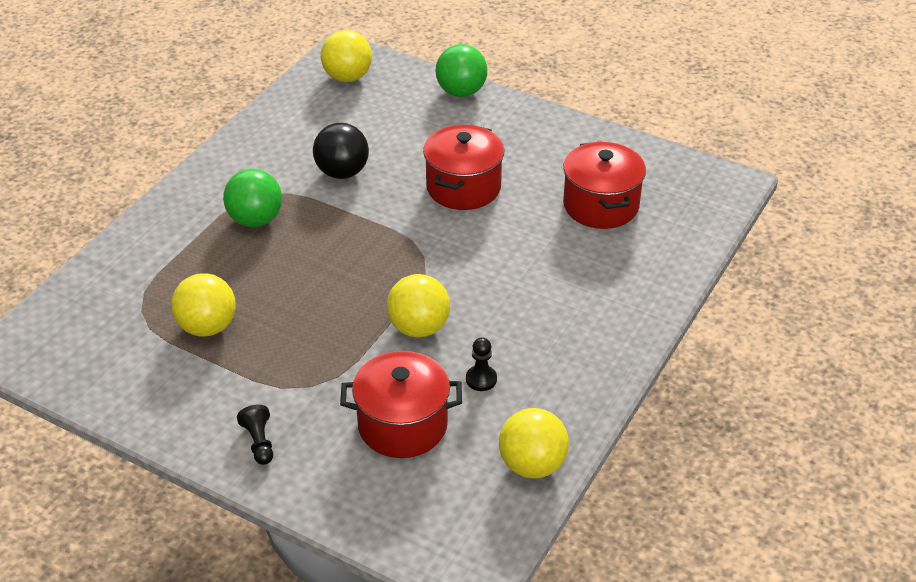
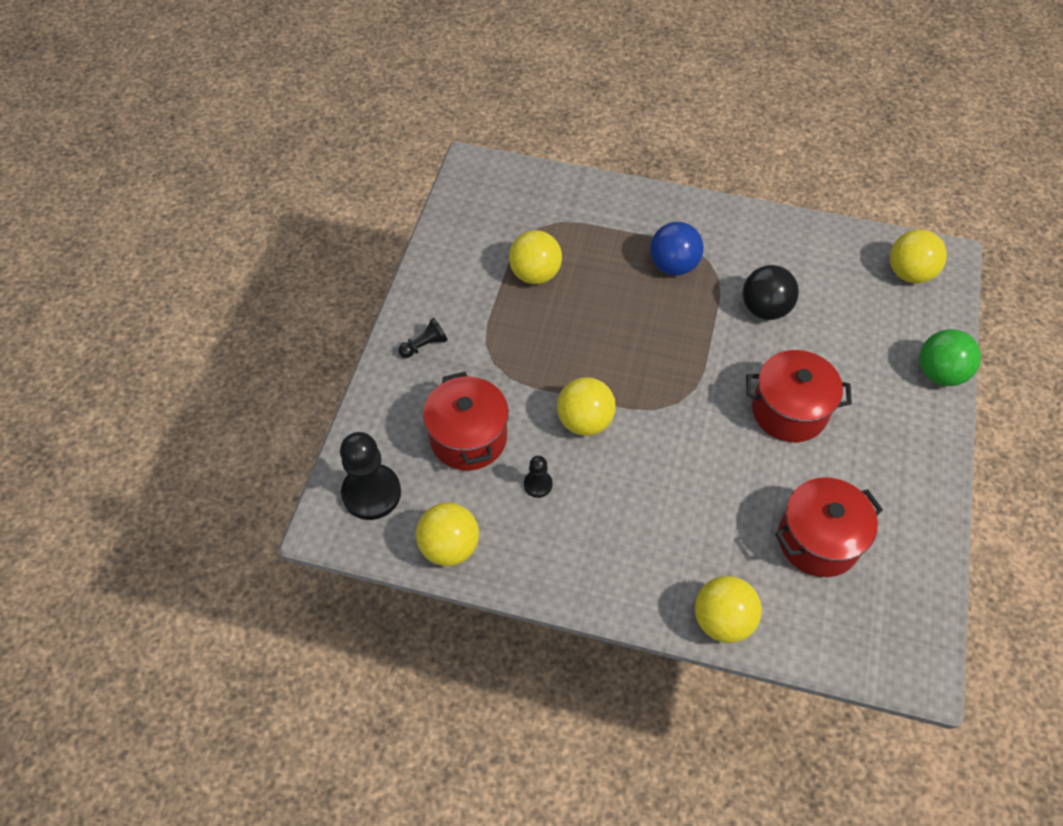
camera: 75 degrees right, 15 degrees up
(255, 220) = (673, 265): green ball -> blue ball
(443, 524) = (371, 493): none -> black pawn
(662, 283) = (722, 620): none -> yellow ball

